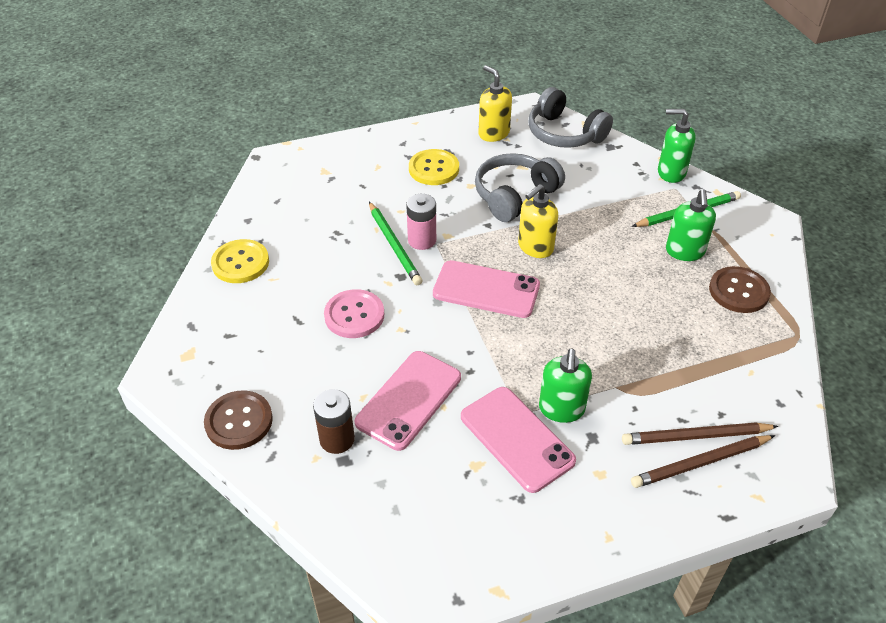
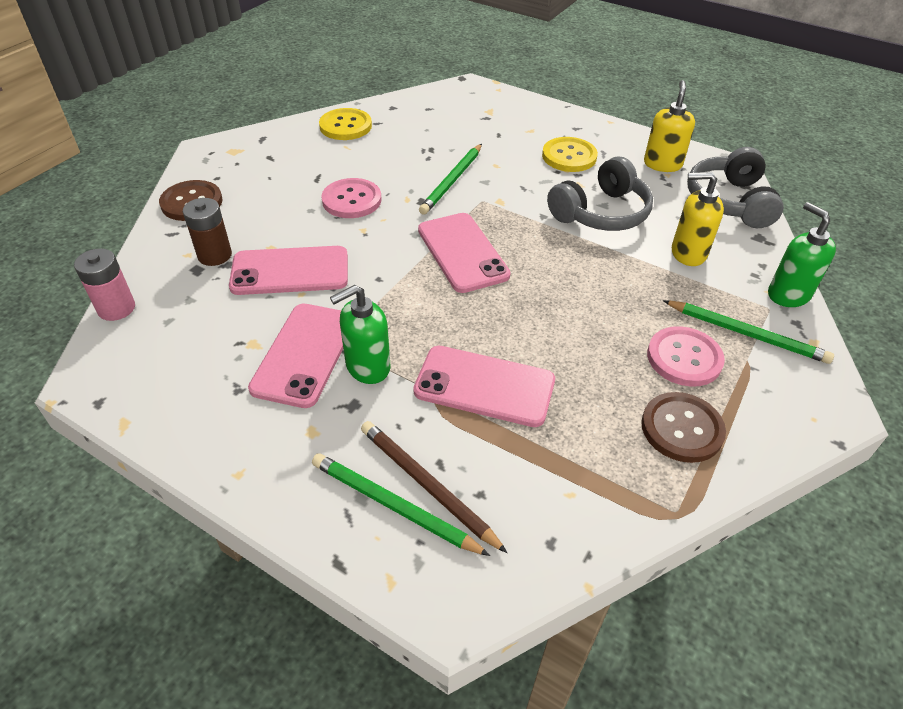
camera: 50 degrees right, 0 degrees up
(422, 240) = (476, 191): pink battery -> pink battery (116, 308)
(515, 196) = (601, 213): grey headphones -> grey headphones turned 135 degrees clockwise
(535, 247) = (552, 255): yellow soap dispenser -> yellow soap dispenser (688, 253)
(632, 358) = (484, 386): none -> pink phone
(684, 252) = (684, 358): green soap dispenser -> pink button
(700, 463) = (393, 506): brown pencil -> green pencil

